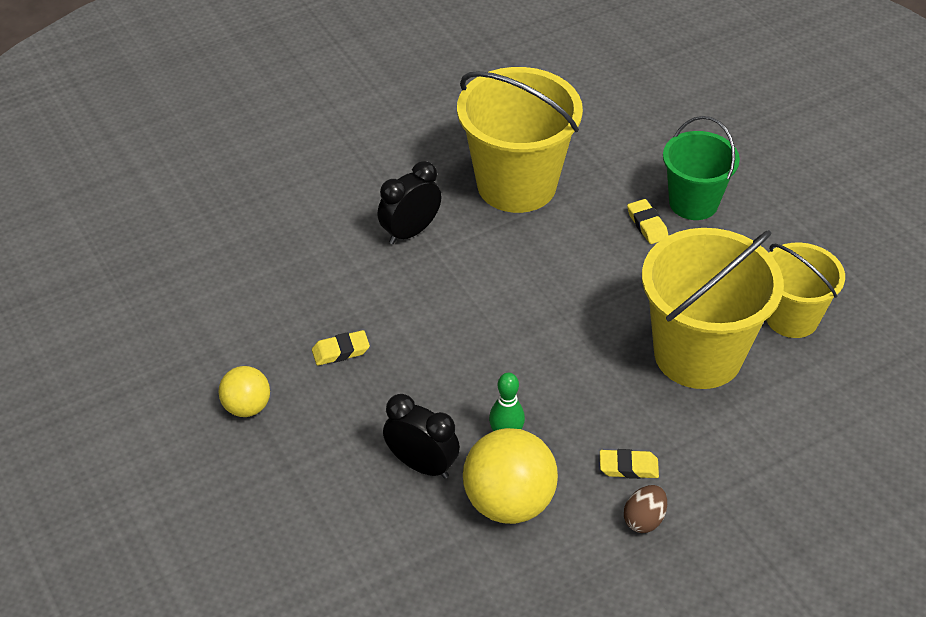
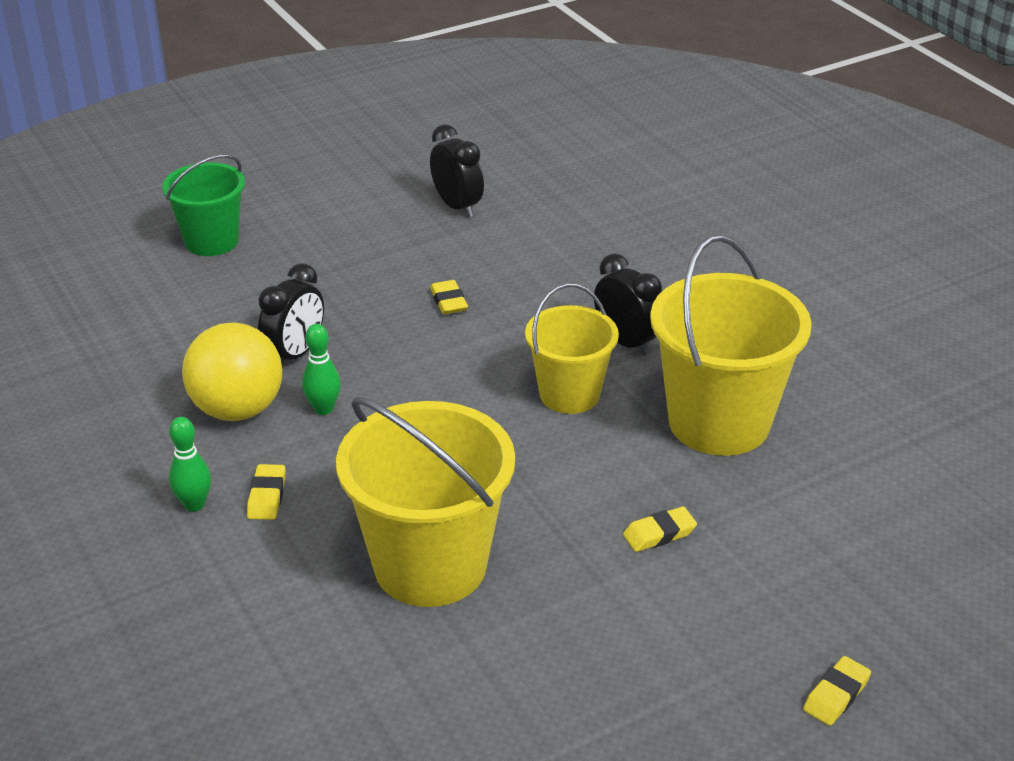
camera: 90 degrees right, 10 degrees down
(168, 348) = (457, 206): none -> black clock
(247, 407) = (381, 251): yellow ball -> none
(644, 520) = (194, 504): brown egg -> green bowling pin
(693, 202) = (709, 582): green bucket -> green bucket (211, 241)
(785, 153) = (836, 695): none -> yellow eraser
(791, 318) = (491, 664): yellow bucket -> yellow bucket (569, 394)

